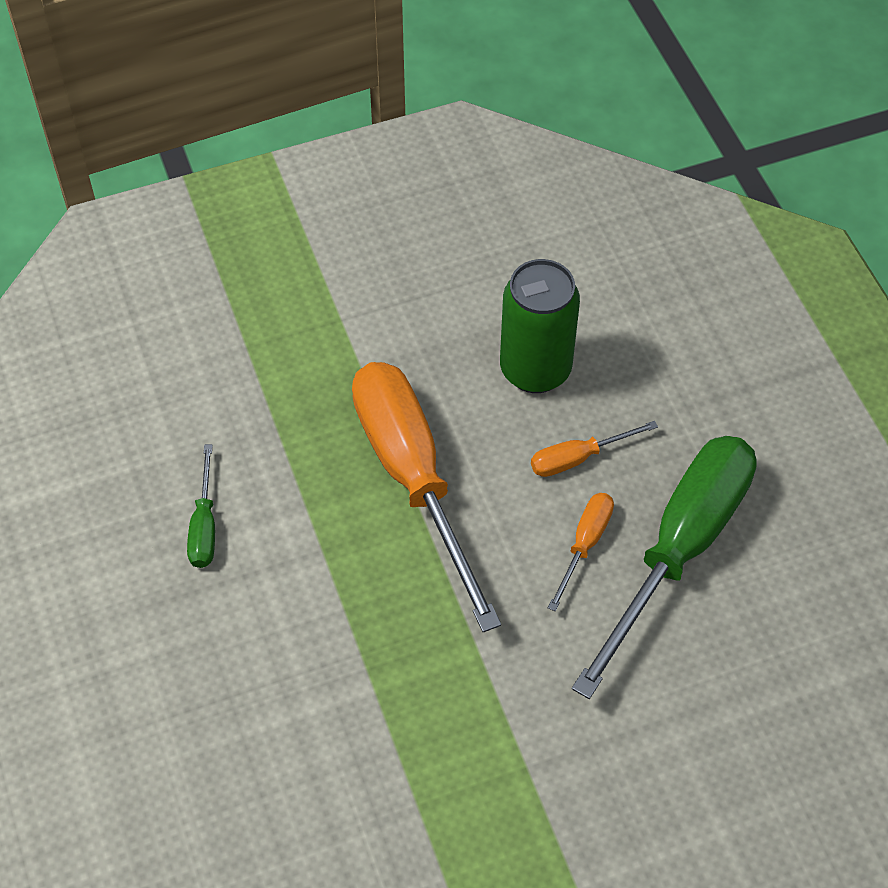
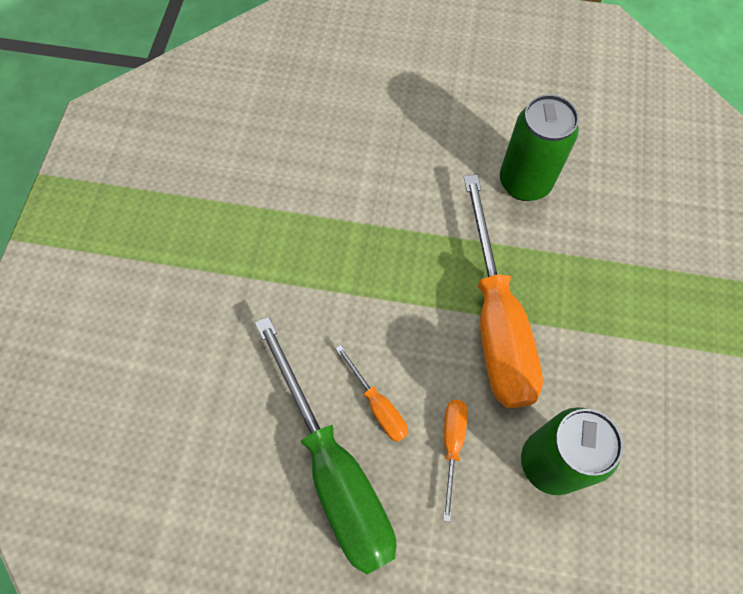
camera: 120 degrees right, 10 degrees up
(204, 525) = (524, 182): green screwdriver -> green can
(413, 478) = (496, 321): orange screwdriver -> orange screwdriver turned 75 degrees clockwise

